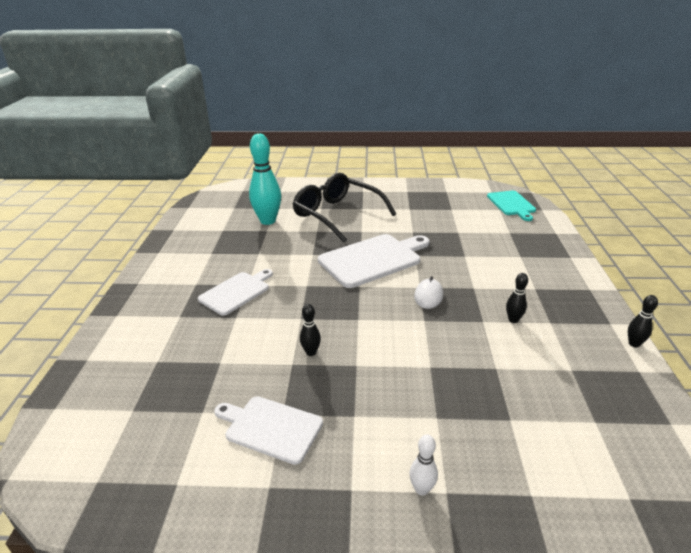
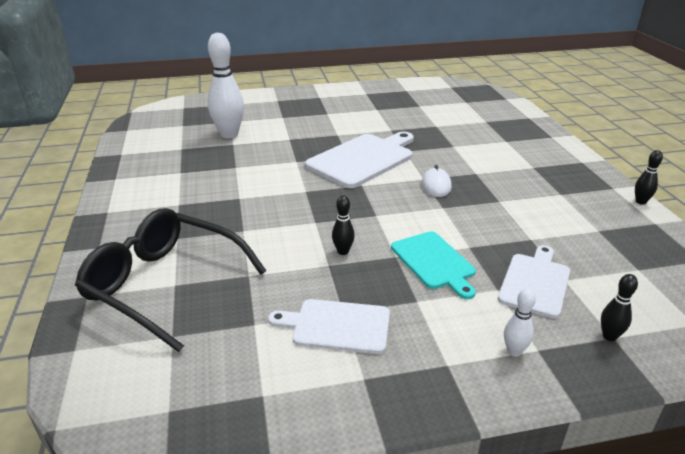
camera: 15 degrees left, 0 degrees up
(236, 292) = (230, 206): white cutting board -> white cutting board (535, 282)
(268, 221) = (229, 135): turquoise bowling pin -> white bowling pin
(337, 215) = (303, 121): black glasses -> black glasses (164, 285)
(511, 204) = (475, 96): turquoise cutting board -> turquoise cutting board (434, 262)
(513, 320) = (526, 196): black bowling pin -> black bowling pin (609, 336)

